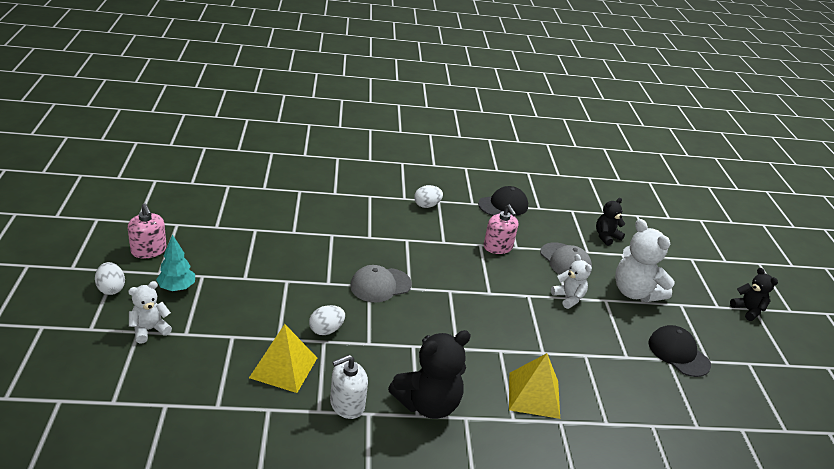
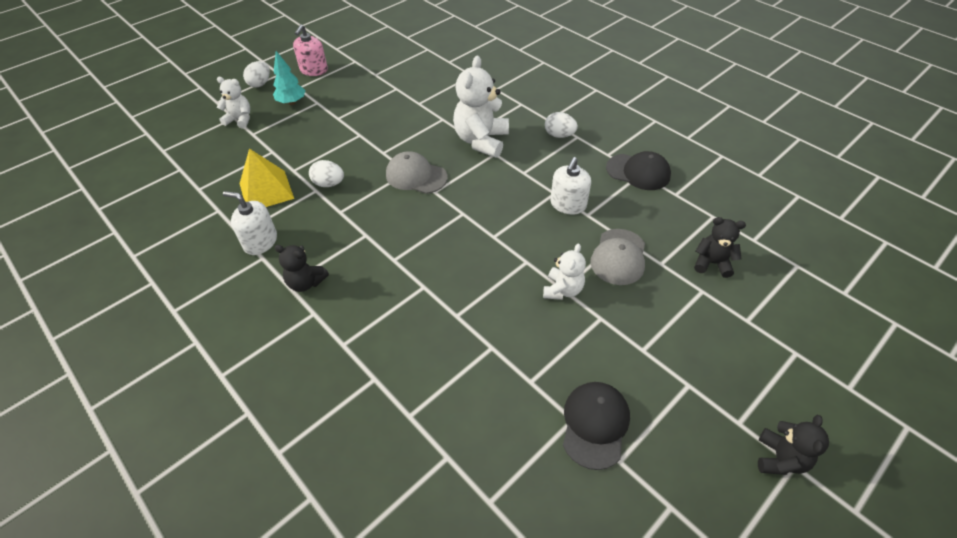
camera: 55 degrees right, 15 degrees up
(428, 404) = (306, 282): black teddy bear -> black teddy bear, size x0.57
(498, 247) = (568, 204): pink soap dispenser -> white soap dispenser
(534, 395) = (390, 341): yellow pyramid -> none
(635, 292) = (649, 334): white teddy bear -> white teddy bear (481, 141)

